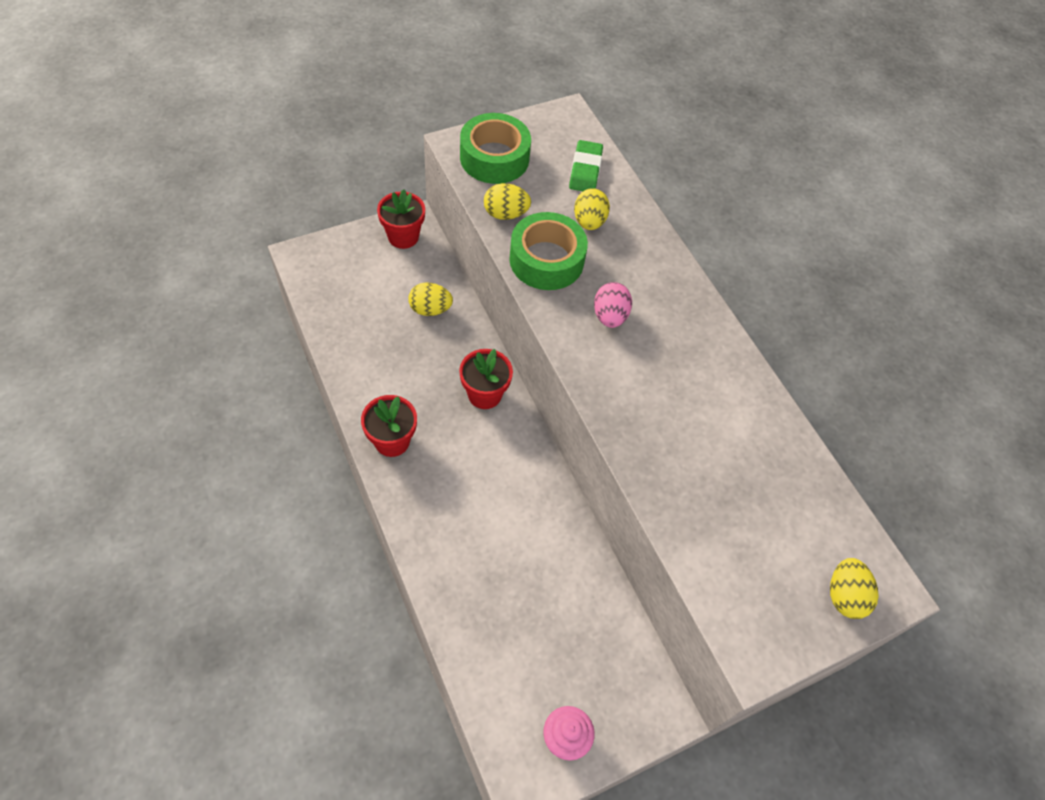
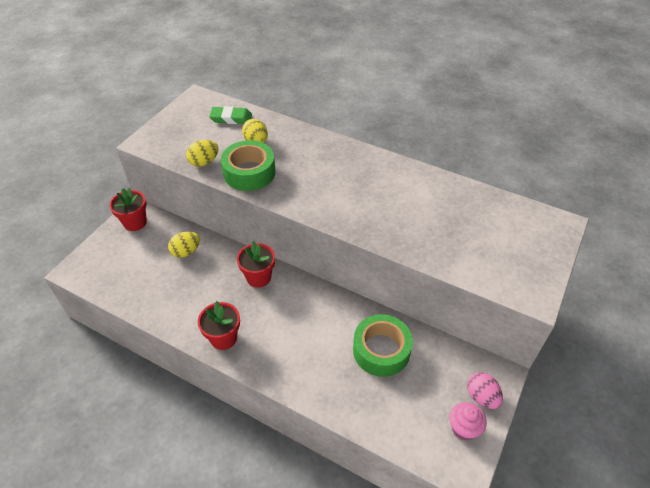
camera: 30 degrees left, 10 degrees down
(494, 158) = (172, 138): green tape -> green tape (381, 350)
(585, 170) = (231, 118): green eraser -> green eraser turned 60 degrees counterclockwise
(610, 316) = (310, 180): pink egg -> pink egg (482, 397)
(844, 595) = (545, 240): yellow egg -> none

